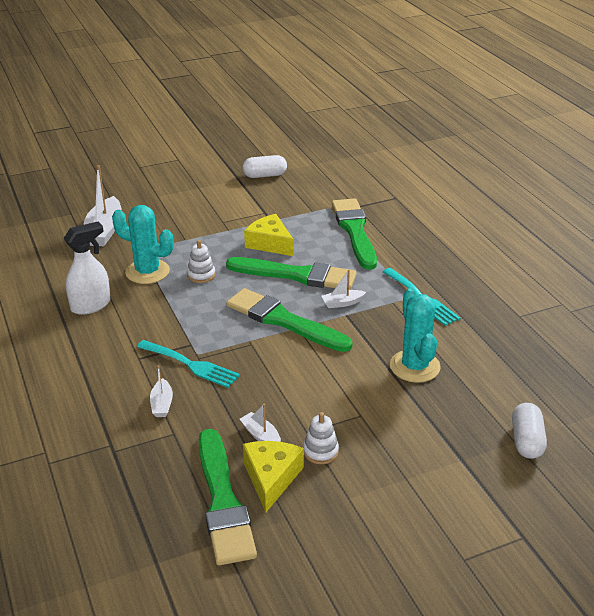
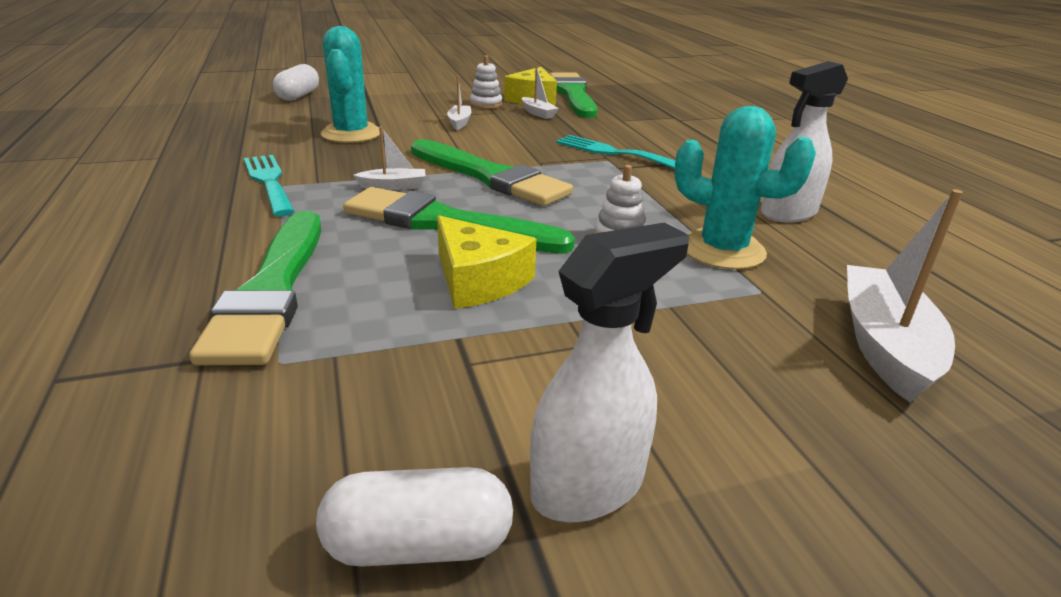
camera: 175 degrees left, 5 degrees down
(162, 404) = (639, 133): white boat -> white boat (459, 122)
(223, 187) = (589, 486): none -> white spray bottle

